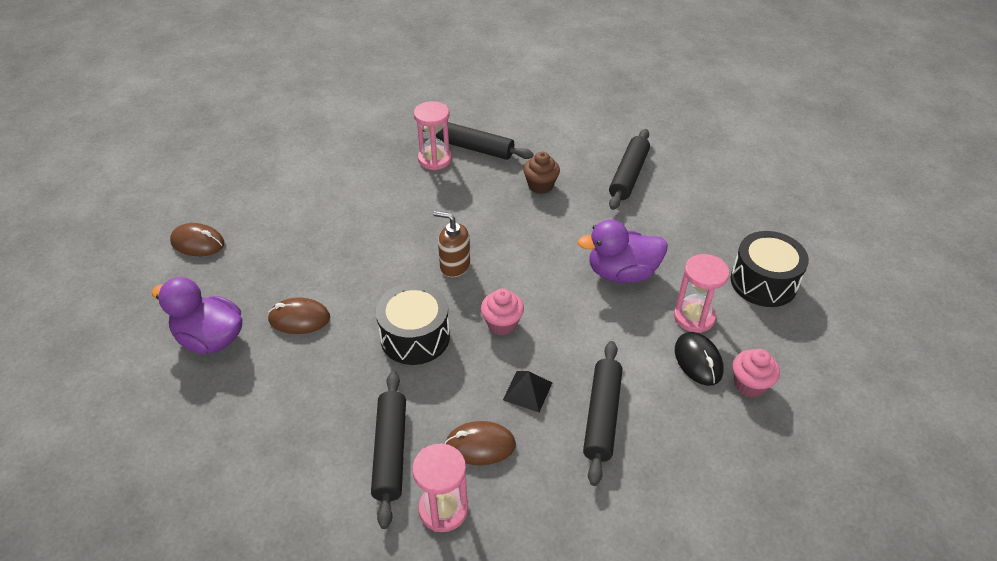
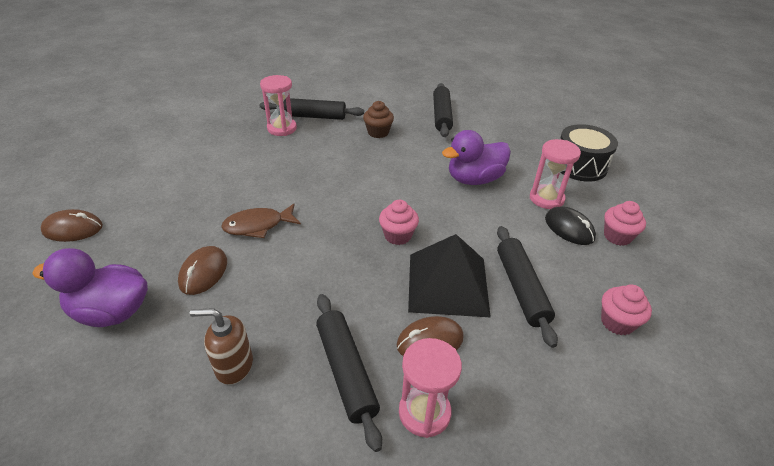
camera: 20 degrees left, 5 degrees down
(299, 318) = (203, 272): brown mouse -> brown mouse turned 60 degrees counterclockwise
(366, 278) = (258, 226): none -> brown fish
(415, 337) = (324, 263): black drum -> none
(454, 265) = (334, 200): brown soap dispenser -> brown soap dispenser (234, 366)
(527, 391) = (447, 284): black pyramid -> black pyramid, size x2.13
(684, 480) = (617, 322): none -> pink cupcake

